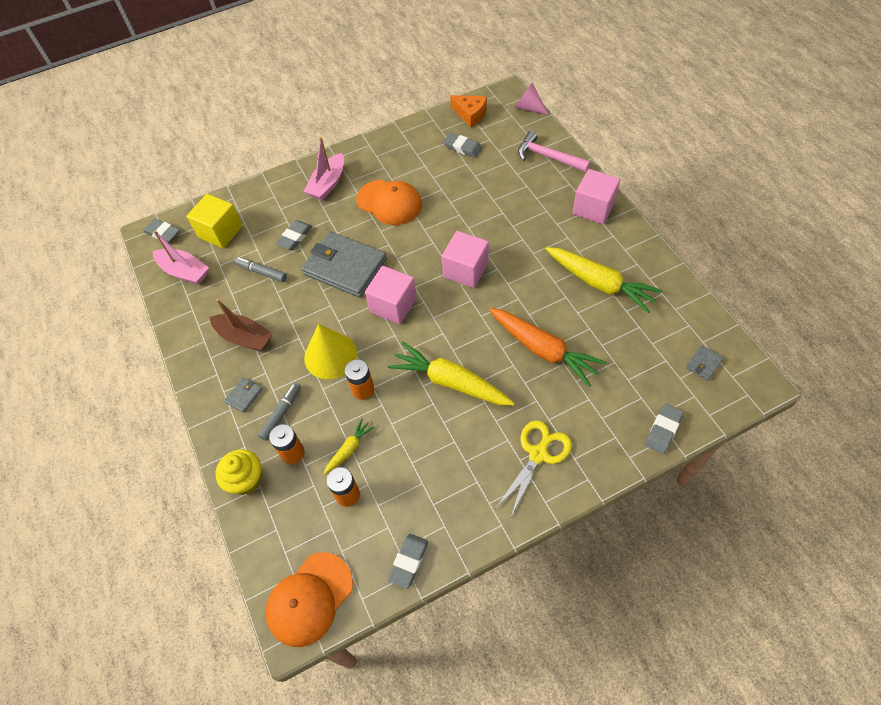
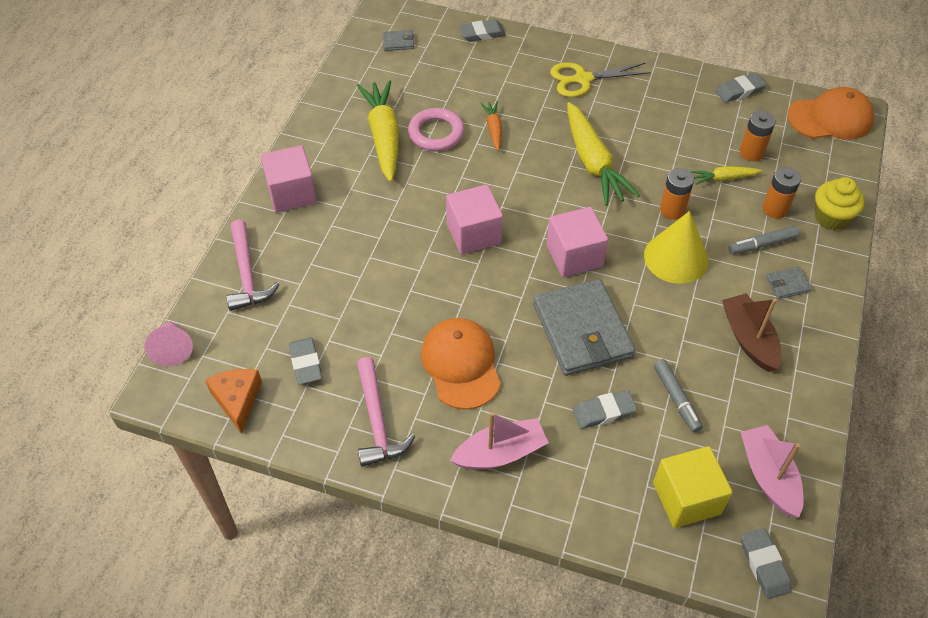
camera: 140 degrees left, 5 degrees down
(399, 153) = (377, 421): none -> pink hammer
(543, 350) = (493, 129): orange carrot -> orange carrot, size x0.50
(574, 314) = (436, 133): none -> pink ring

